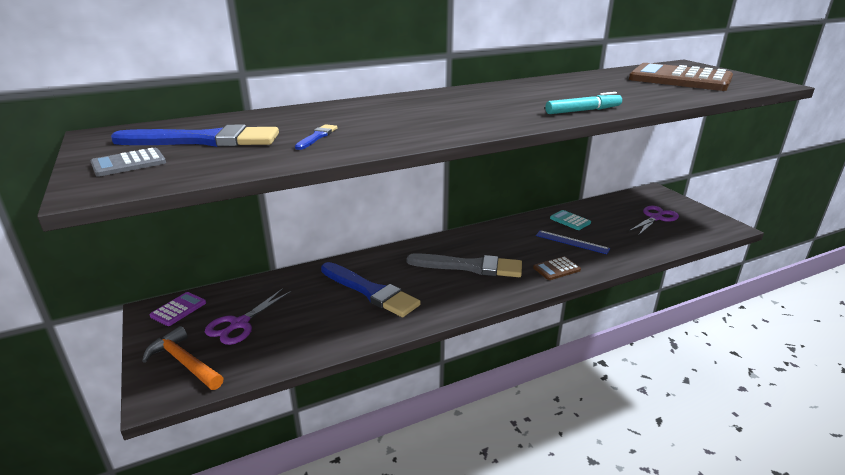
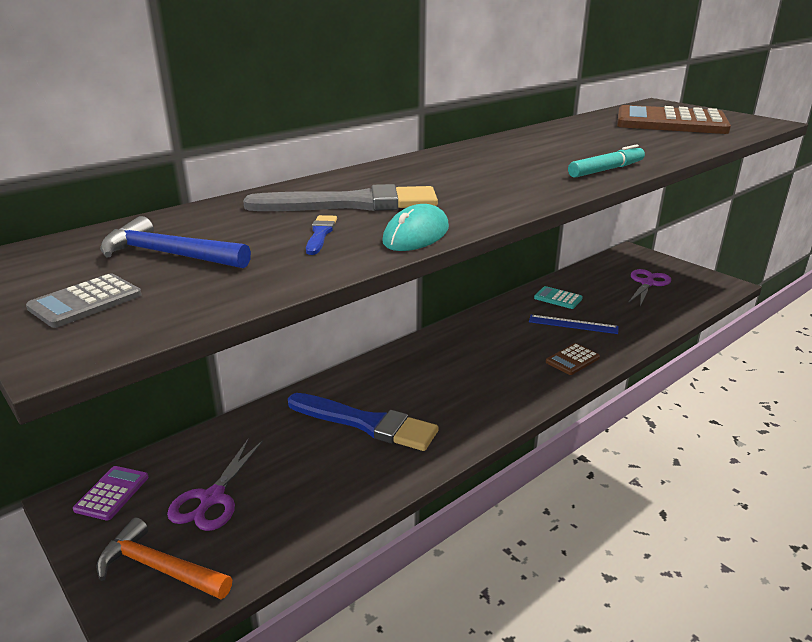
camera: 15 degrees left, 0 degrees up
(205, 140) = (168, 255): blue brush -> blue hammer
(384, 143) = (416, 235): none -> turquoise mouse
(470, 267) = (472, 372): grey brush -> grey brush (352, 204)

